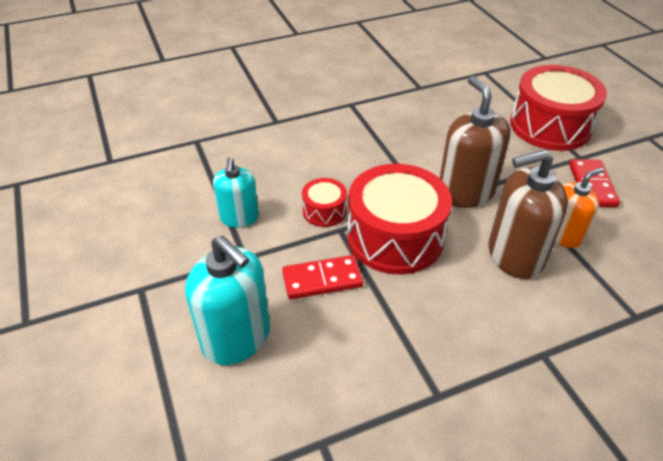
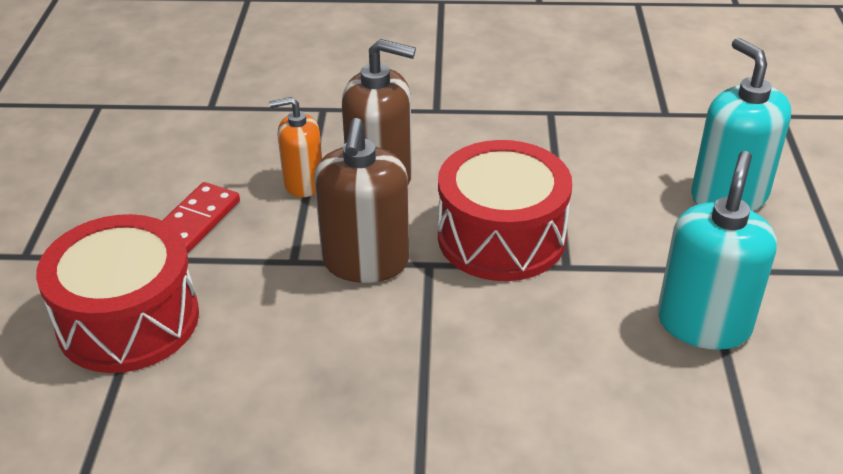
camera: 155 degrees left, 5 degrees down
(239, 217) = (703, 323): turquoise soap dispenser -> turquoise soap dispenser, size x1.58
(322, 280) = (615, 219): red domino -> none
(324, 211) = (576, 296): red drum -> none

